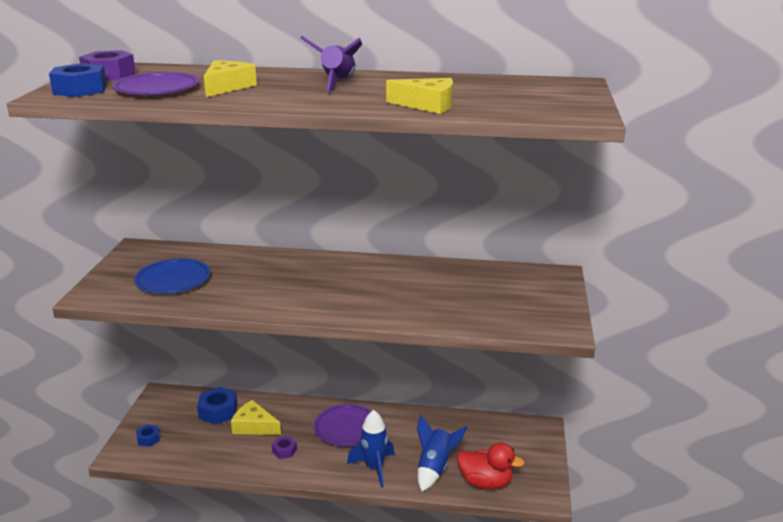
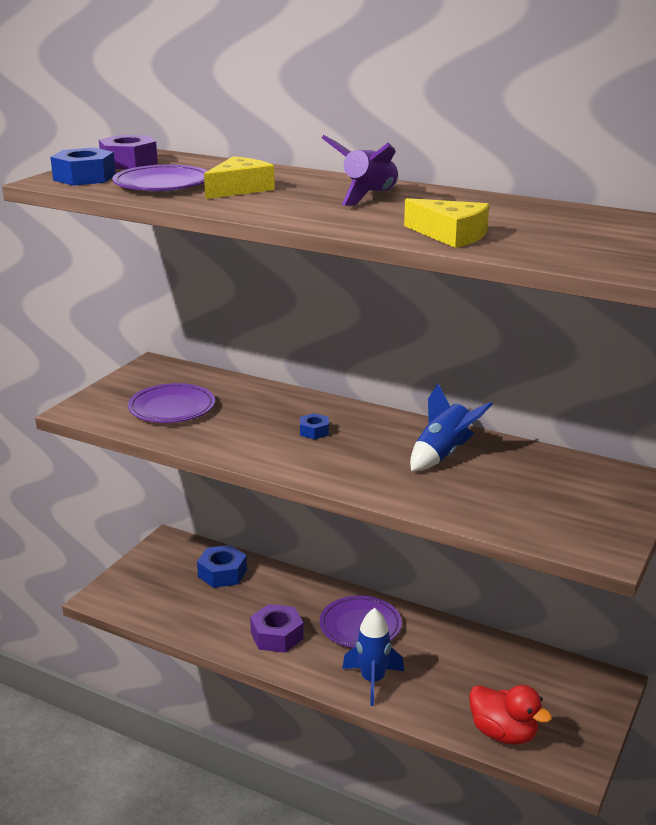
camera: 20 degrees right, 0 degrees up
(148, 439) = (135, 587): blue nut -> blue nut (314, 431)
(173, 280) = (172, 408): blue plate -> purple plate
(254, 426) = (255, 599): yellow cheese -> none
(284, 451) = (277, 635): purple nut -> purple nut, size x1.78
(434, 468) = (447, 699): blue rocket -> blue rocket (443, 455)

